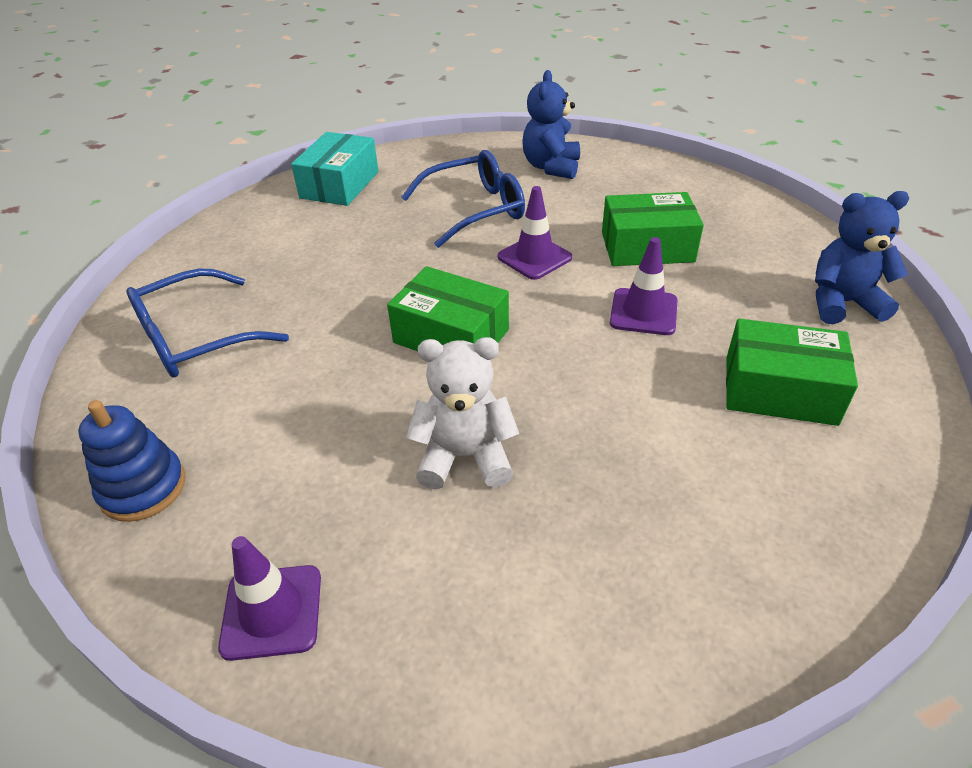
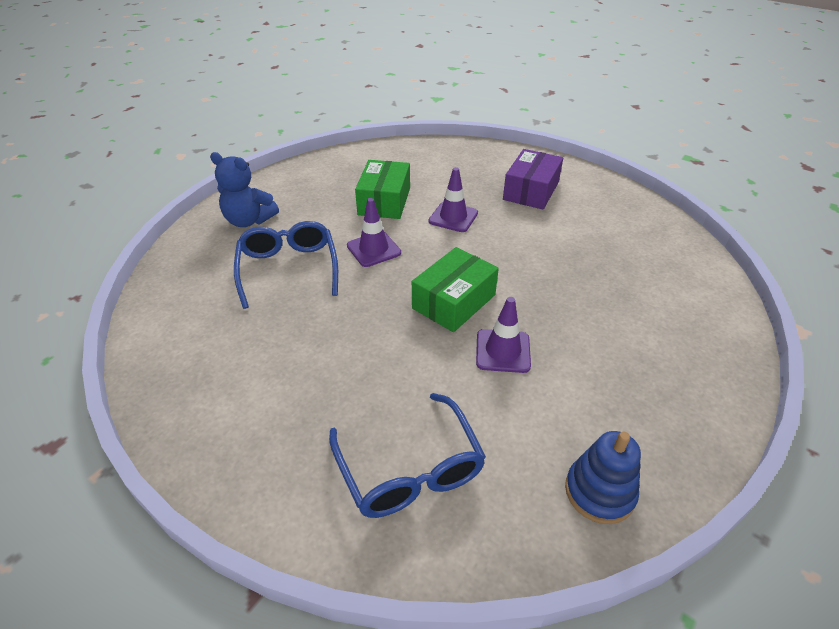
camera: 80 degrees left, 0 degrees up
(272, 612) = (698, 405): purple traffic cone -> purple traffic cone (503, 351)
(340, 185) = (180, 353): turquoise box -> none
(465, 457) = (573, 309): white teddy bear -> none
(779, 390) = (531, 191): green box -> purple box
(842, 303) = (466, 155): blue teddy bear -> none

